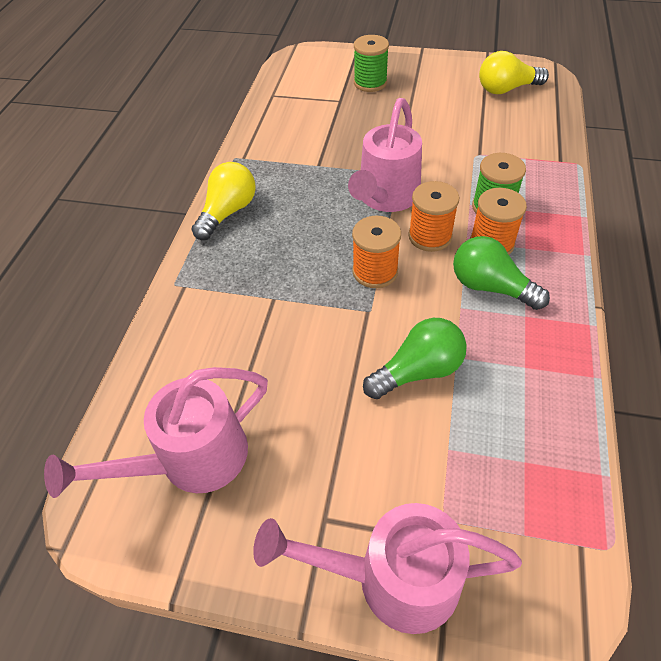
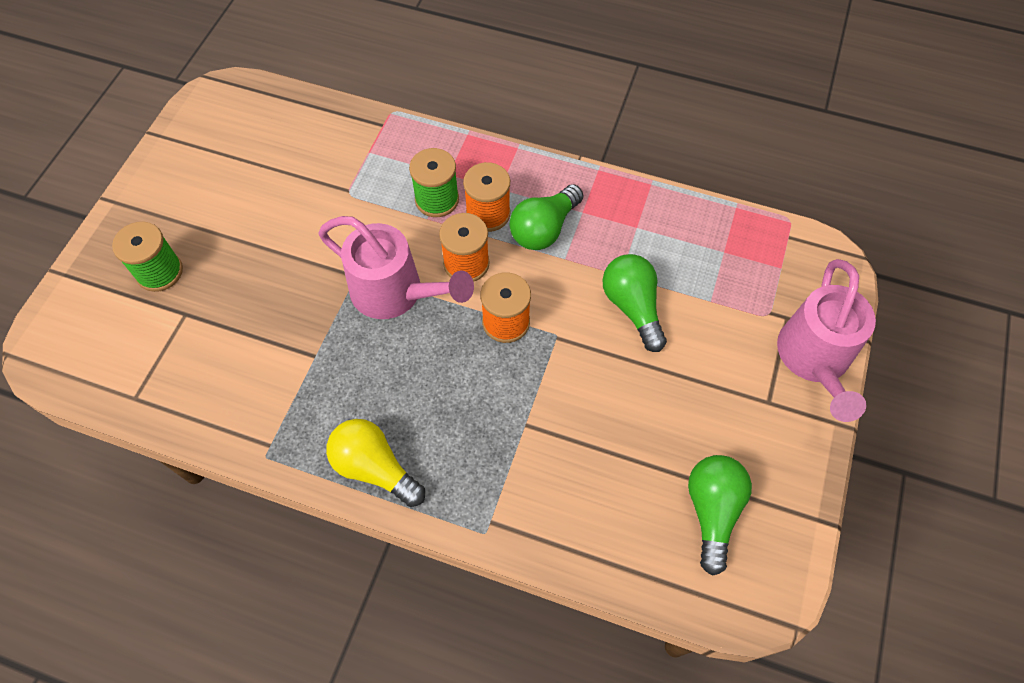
camera: 85 degrees left, 10 degrees up
(191, 460) = (712, 511): pink watering can -> green light bulb
(506, 89) = (237, 135): yellow light bulb -> none

